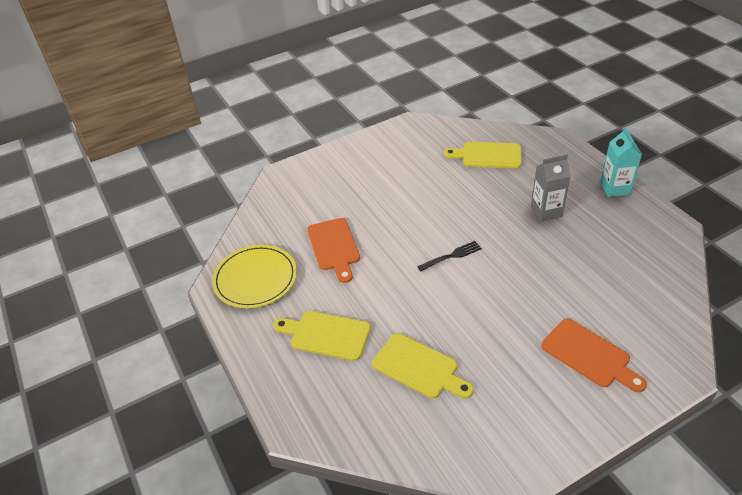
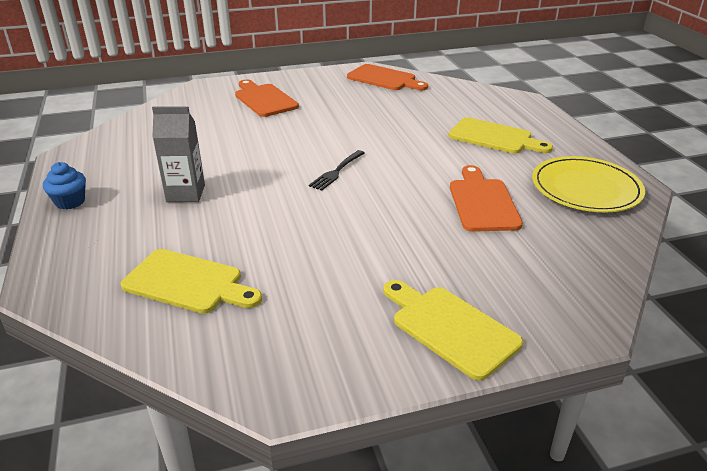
camera: 170 degrees left, 10 degrees down
(419, 368) = (410, 111): yellow cutting board -> yellow cutting board (450, 328)
(452, 256) = (336, 171): black fork -> black fork turned 45 degrees counterclockwise
(475, 446) = (384, 79): none -> orange cutting board
(615, 188) = (70, 202): turquoise carton -> blue cupcake

